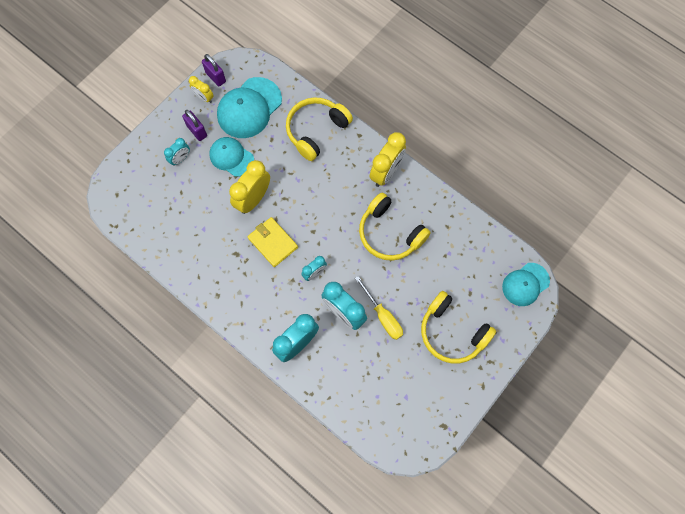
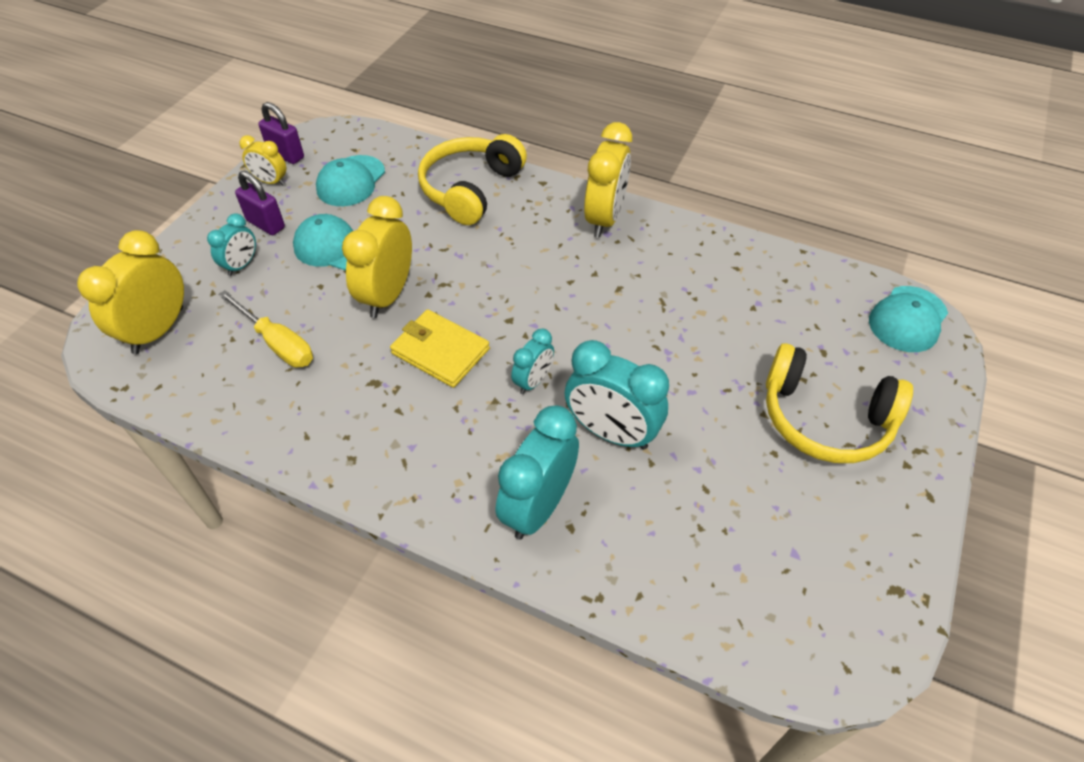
camera: 15 degrees left, 20 degrees down
(134, 194) = (158, 330): none -> yellow clock
(249, 108) = (351, 181): turquoise cap -> turquoise cap, size x0.65
(383, 316) = (686, 421): yellow screwdriver -> yellow screwdriver (277, 343)
(390, 233) = (645, 296): yellow headphones -> none

